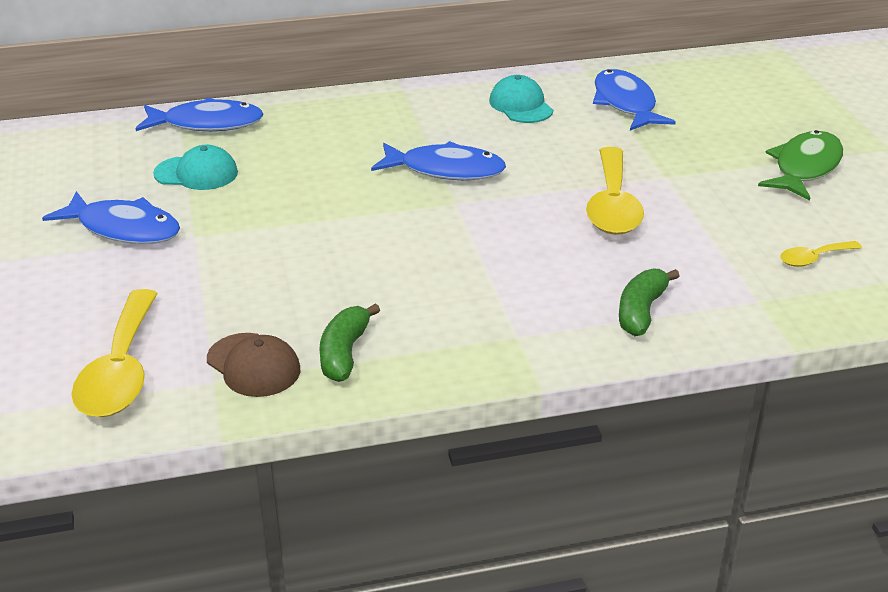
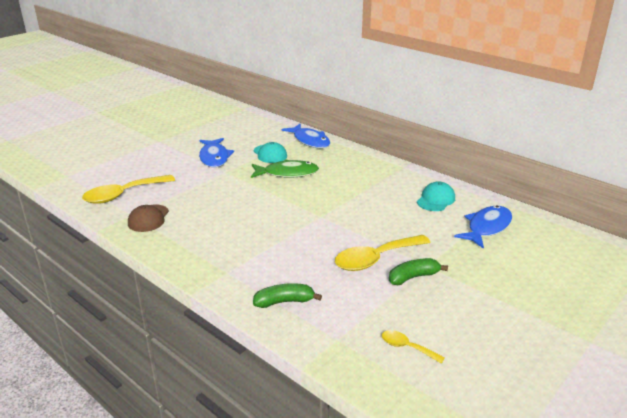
camera: 55 degrees right, 5 degrees down
(344, 353) = (174, 234): green banana -> green banana (413, 277)
(445, 170) = (346, 203): blue fish -> none
(804, 168) = (510, 312): green fish -> green fish (287, 173)

